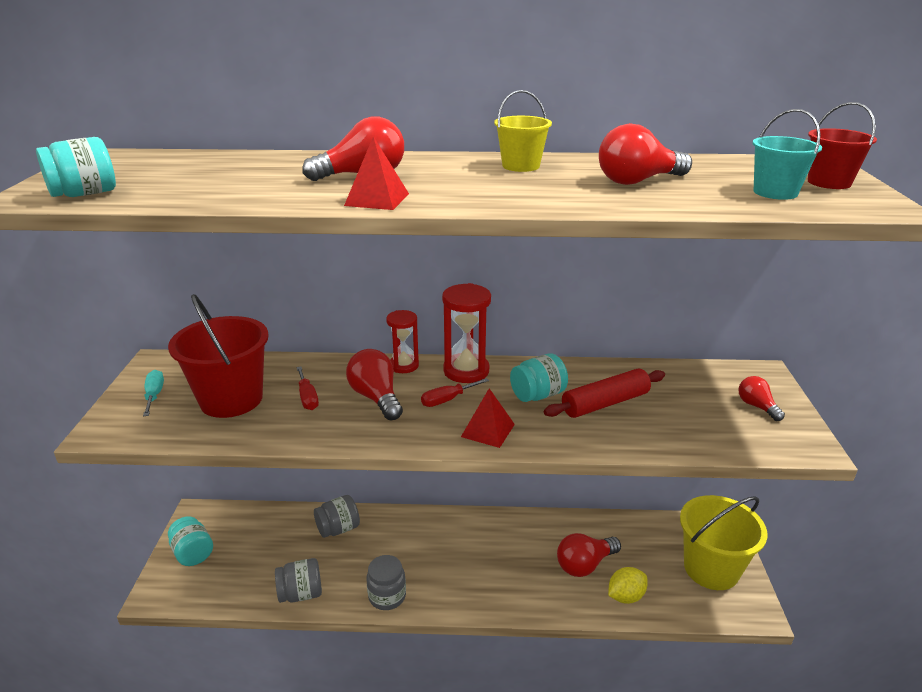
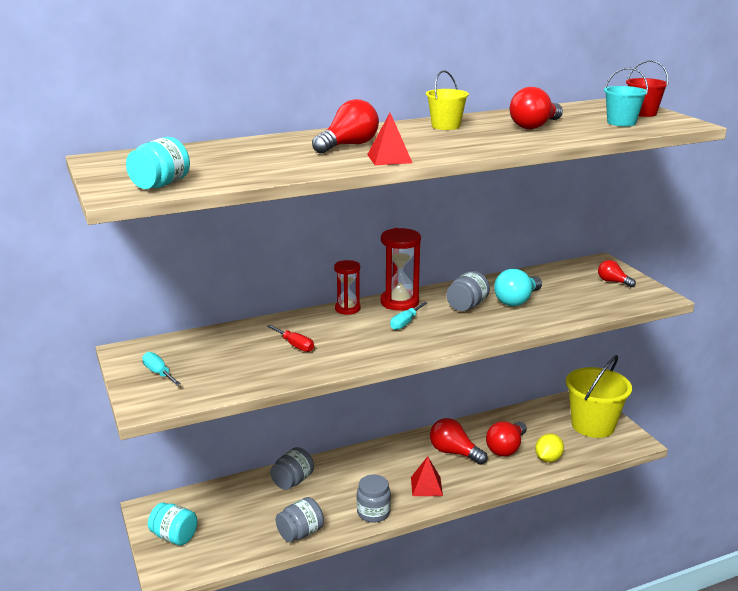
camera: 25 degrees left, 5 degrees down
(231, 399) = (232, 360): red bucket -> none
(376, 398) = (350, 333): red light bulb -> red light bulb (454, 452)
(447, 400) = (405, 323): red screwdriver -> turquoise screwdriver
(488, 430) = (454, 334): red pyramid -> red pyramid (426, 486)
(538, 395) = (467, 306): turquoise jar -> grey jar
(605, 403) = (517, 301): red rolling pin -> turquoise light bulb

